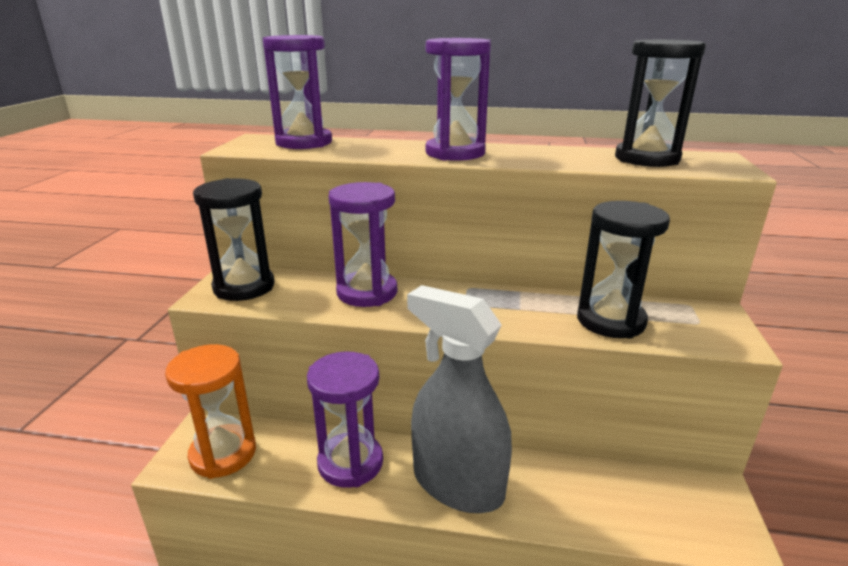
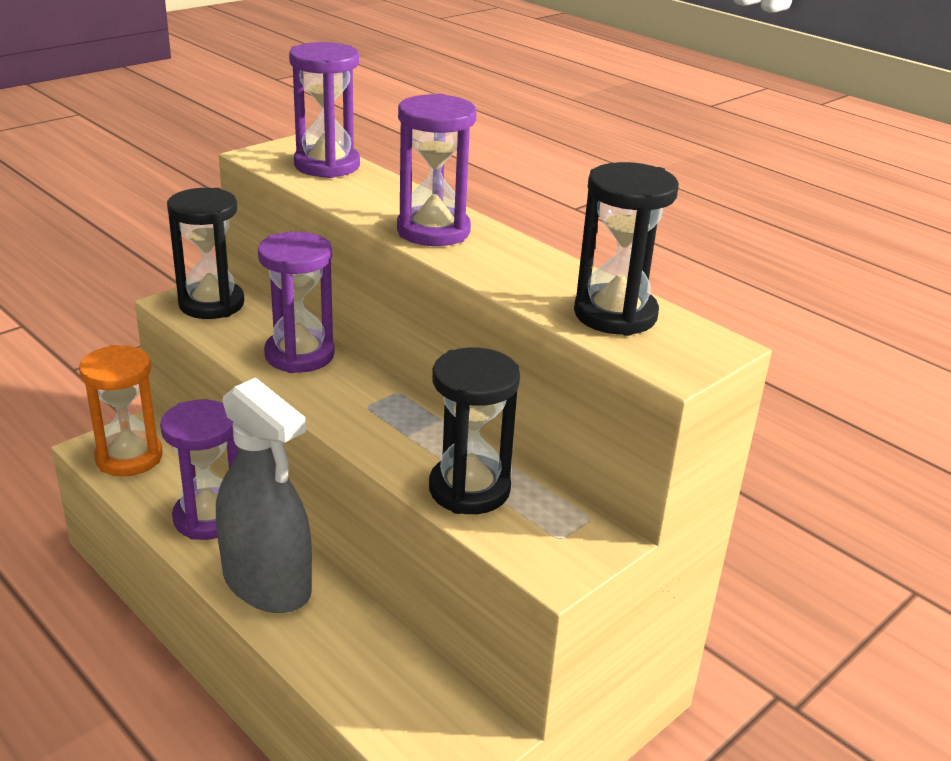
camera: 35 degrees right, 5 degrees up
(457, 484) = (267, 583): grey spray bottle -> grey spray bottle turned 150 degrees clockwise

